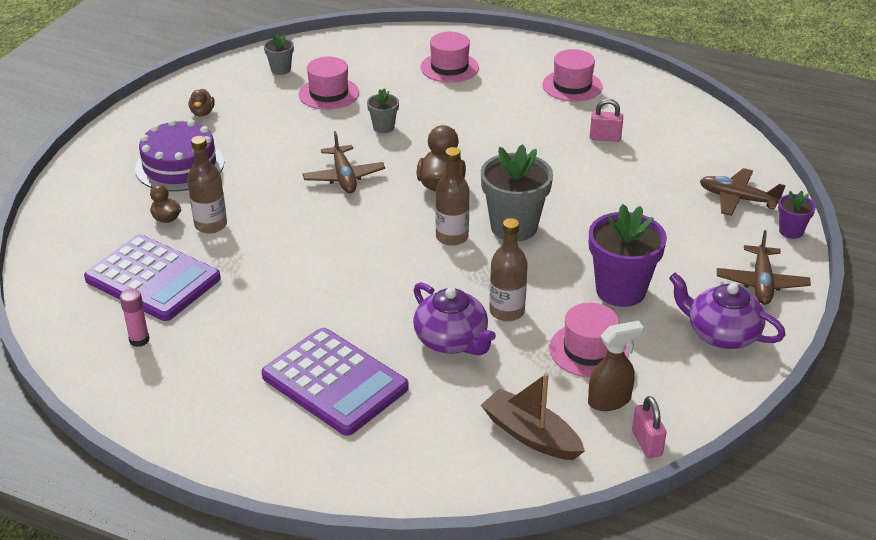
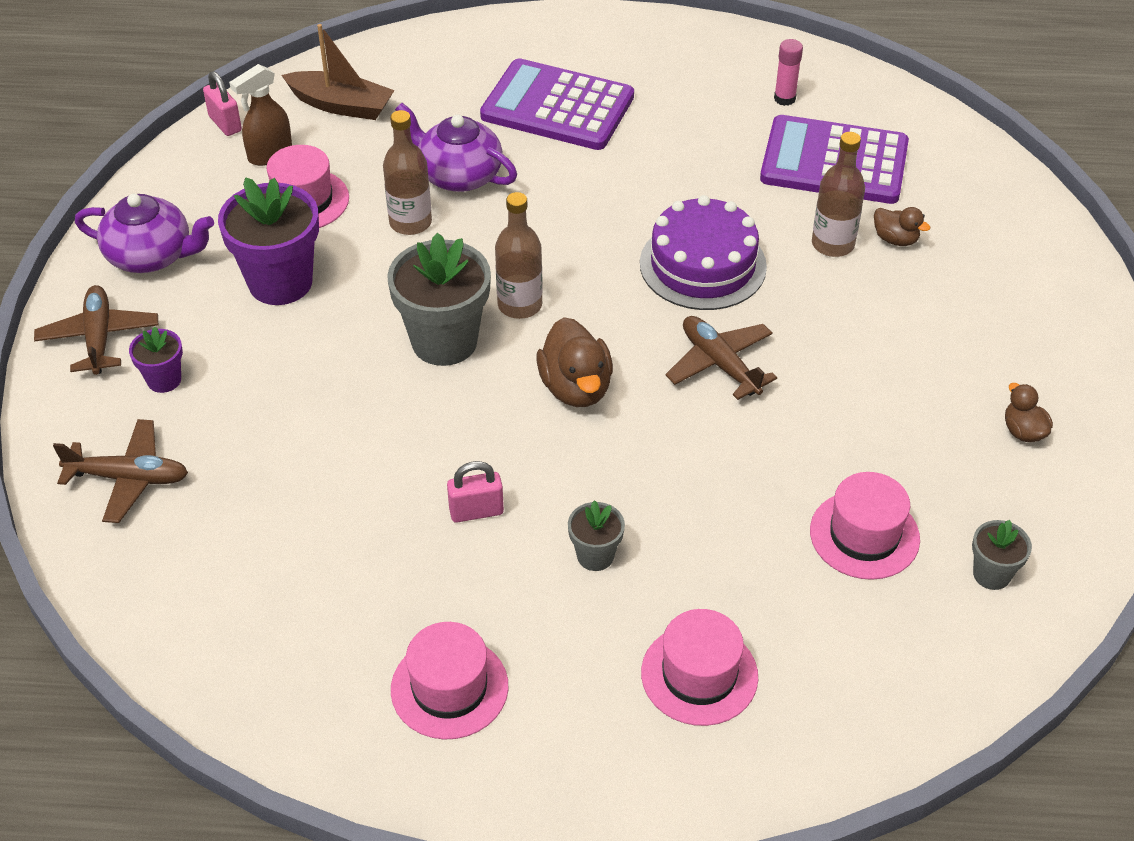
camera: 160 degrees right, 10 degrees up
(180, 165) = (958, 323): purple cake -> purple cake (702, 265)
(383, 127) = (725, 480): grey flower pot -> grey flower pot (595, 556)
(605, 138) = (357, 558): pink padlock -> pink padlock (476, 511)
(791, 231) = (51, 436): purple flower pot -> purple flower pot (164, 380)

